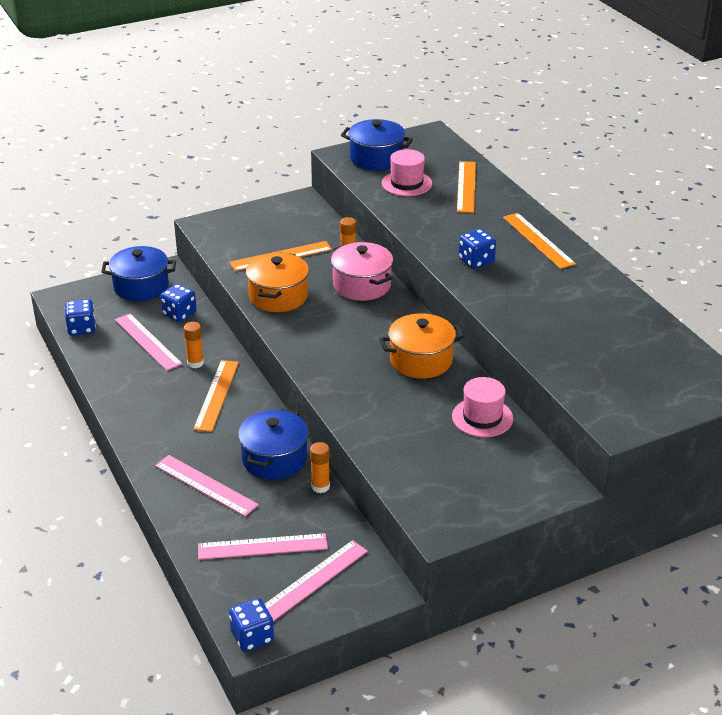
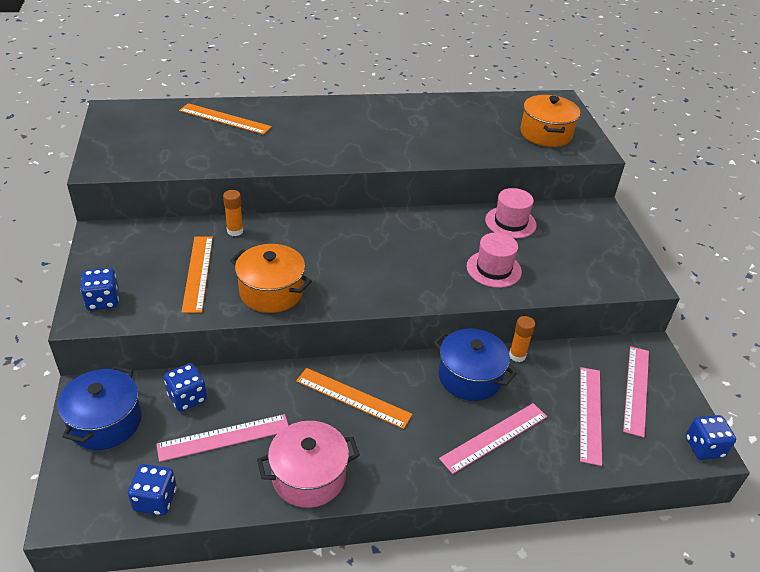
camera: 75 degrees left, 5 degrees up
(195, 363) = (289, 403): orange glue stick -> none
(313, 580) = (636, 389): pink ruler -> pink ruler turned 45 degrees clockwise
(362, 285) = (287, 234): pink pot -> pink pot (309, 476)
(376, 158) = (127, 149): blue pot -> none
(406, 183) = (191, 146): pink hat -> pink hat (493, 269)
(421, 360) = (421, 232): orange pot -> orange pot (546, 134)
(476, 261) = (349, 146): blue dice -> blue dice (103, 301)
(538, 240) = (336, 111): orange ruler -> none

